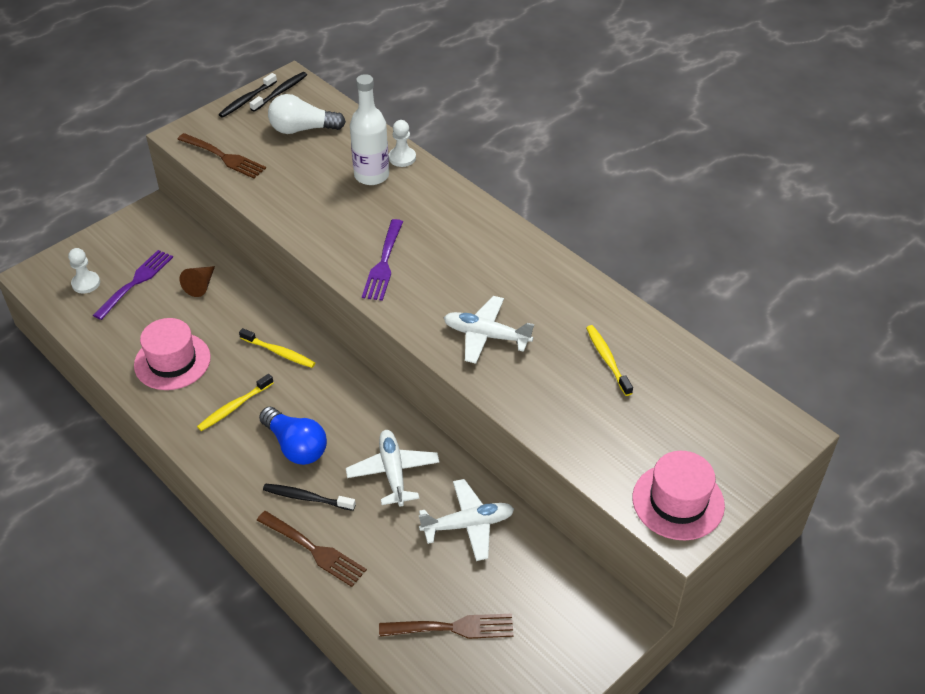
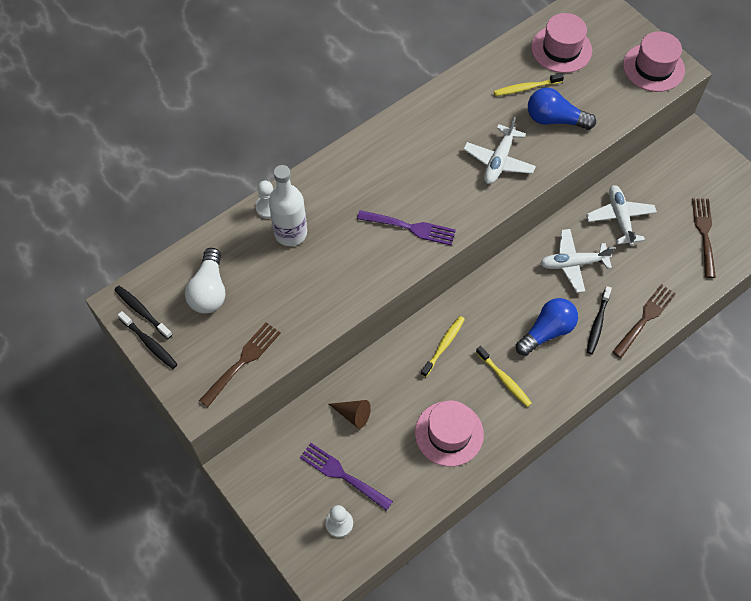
camera: 85 degrees left, 15 degrees up
(560, 389) = (554, 119): none -> blue light bulb
(684, 395) = (561, 49): none -> pink hat

